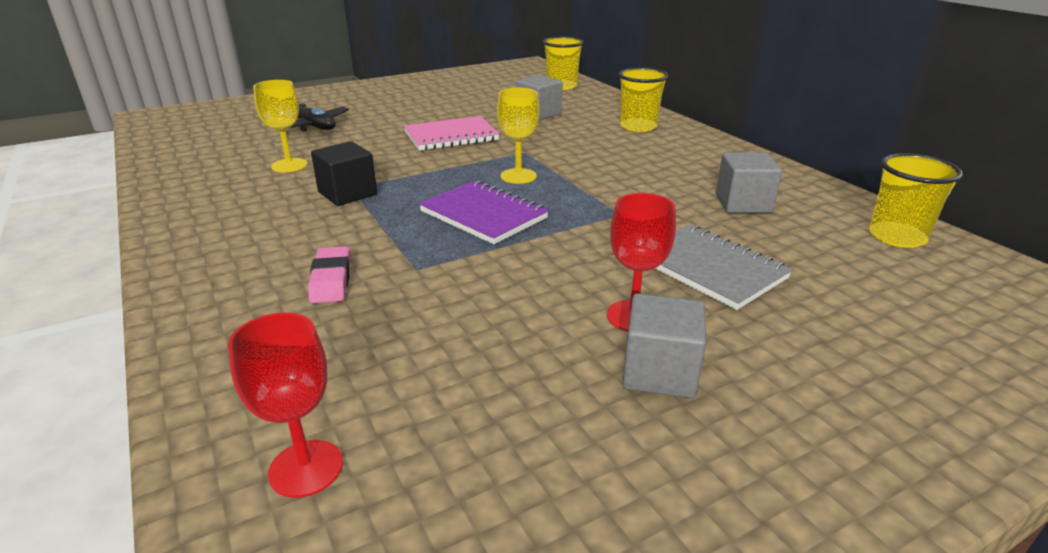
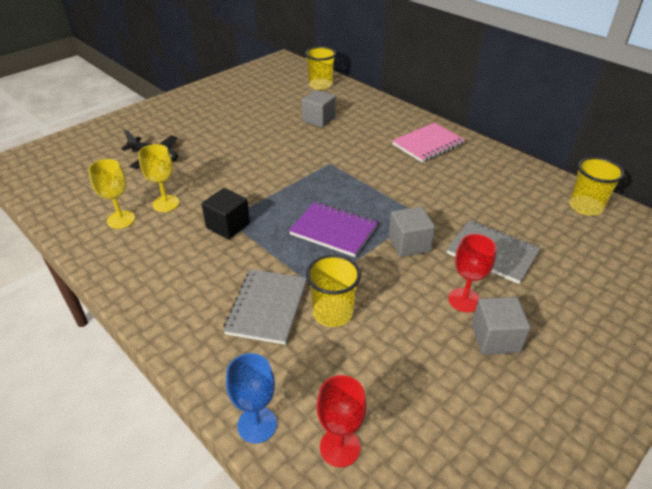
camera: 15 degrees left, 10 degrees up
(206, 411) = (257, 424): none -> blue goblet
(331, 280) = (267, 307): pink eraser -> grey notebook
(451, 136) = (268, 154): pink notebook -> pink notebook (428, 144)
(518, 176) = (337, 189): yellow goblet -> yellow goblet (121, 219)
(638, 126) = (394, 124): yellow cup -> yellow cup (332, 313)
(743, 203) = (490, 192): grey cube -> grey cube (409, 244)

